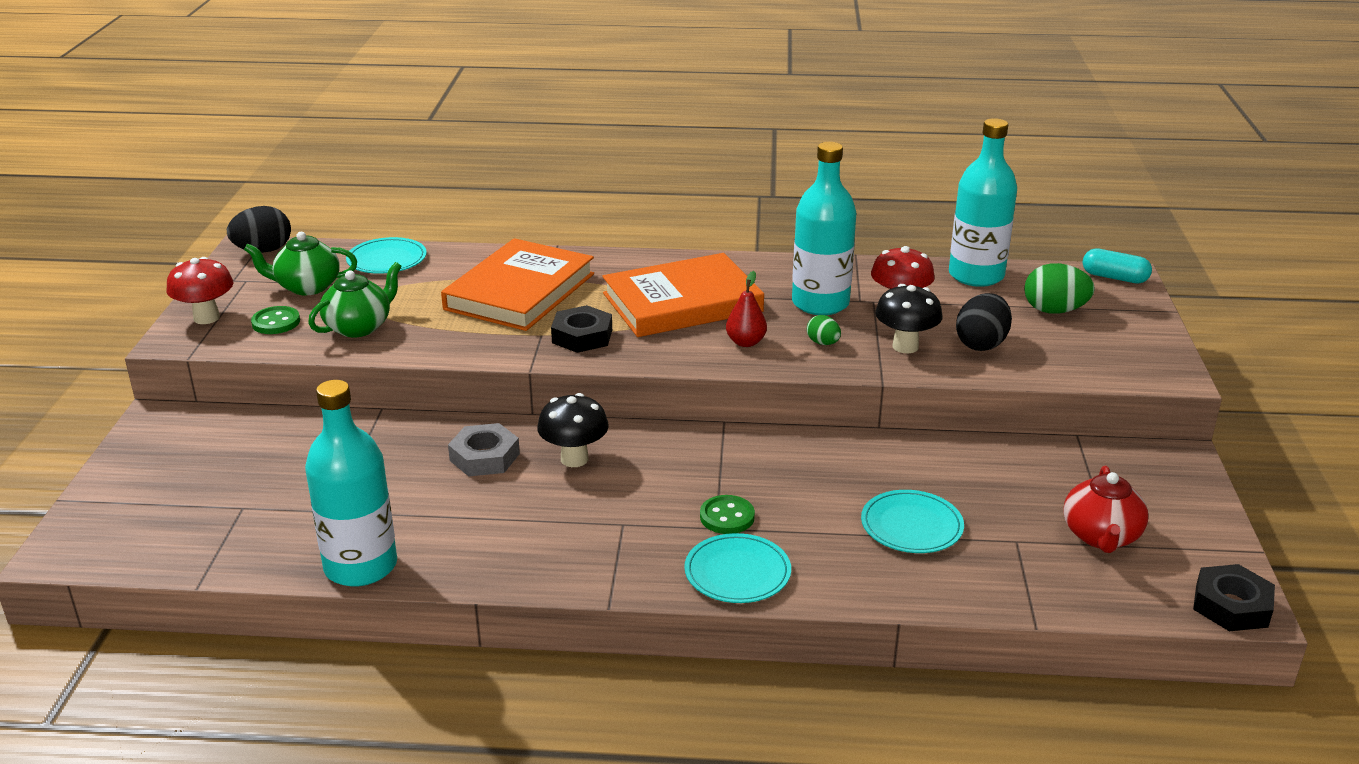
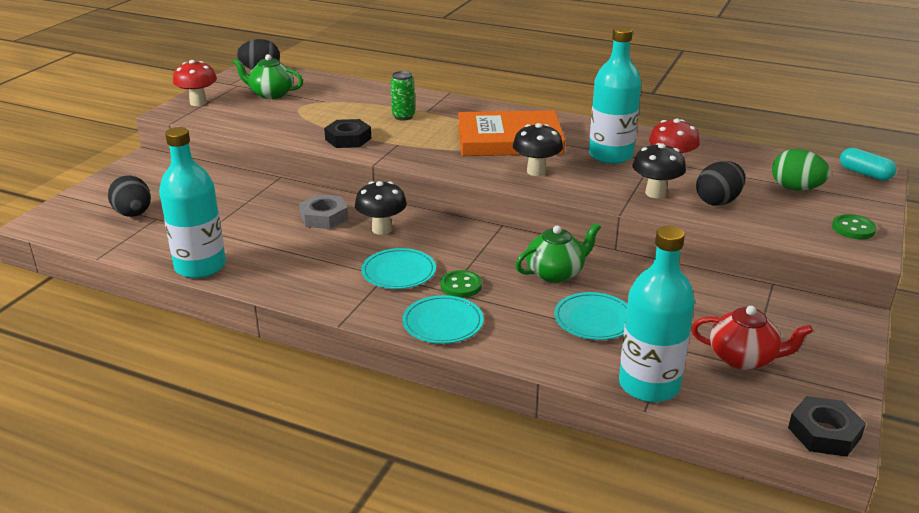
camera: 20 degrees right, 0 degrees up
(203, 508) = (133, 214): none -> black egg
(276, 322) = (237, 111): green button -> green button (853, 229)
(359, 327) = (285, 121): green teapot -> green teapot (555, 273)
(387, 259) = (332, 86): turquoise plate -> turquoise plate (398, 272)
(520, 291) = (403, 116): orange book -> green can
(582, 336) = (424, 149): black nut -> black nut (348, 139)
(745, 342) = (536, 171): red pear -> black mushroom
(823, 343) = (593, 181): green egg -> none
(976, 275) = (747, 155): turquoise bottle -> turquoise bottle (649, 385)
(1101, 536) = (743, 358): red teapot -> red teapot turned 105 degrees counterclockwise

